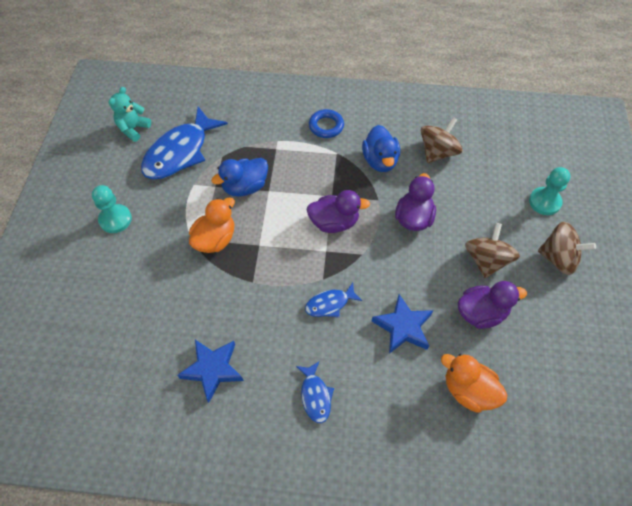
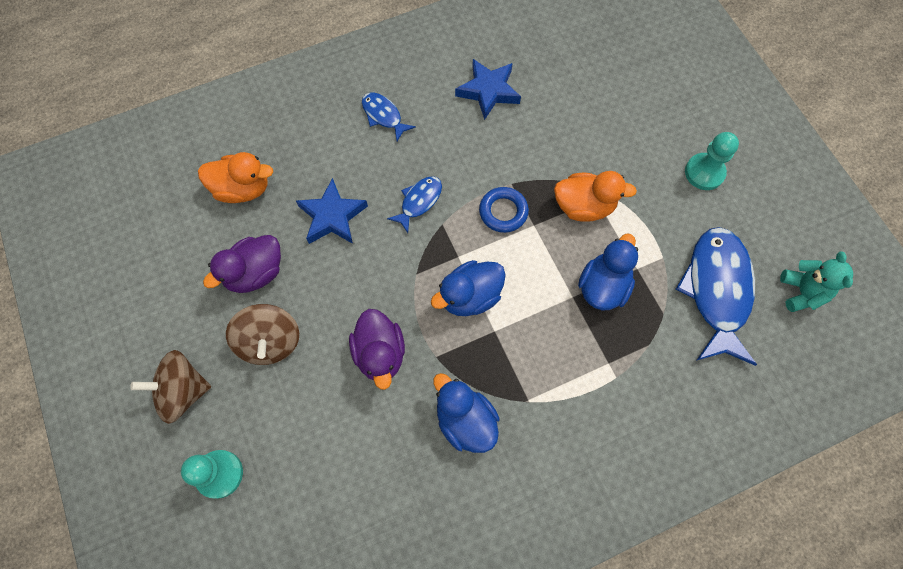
camera: 150 degrees right, 10 degrees up
(215, 239) = (584, 206): orange duck -> orange duck turned 90 degrees counterclockwise
(326, 126) = (570, 440): blue ring -> blue ring (503, 212)
(334, 222) = (470, 296): purple duck -> blue duck
(438, 152) = (395, 482): brown spinning top -> none

